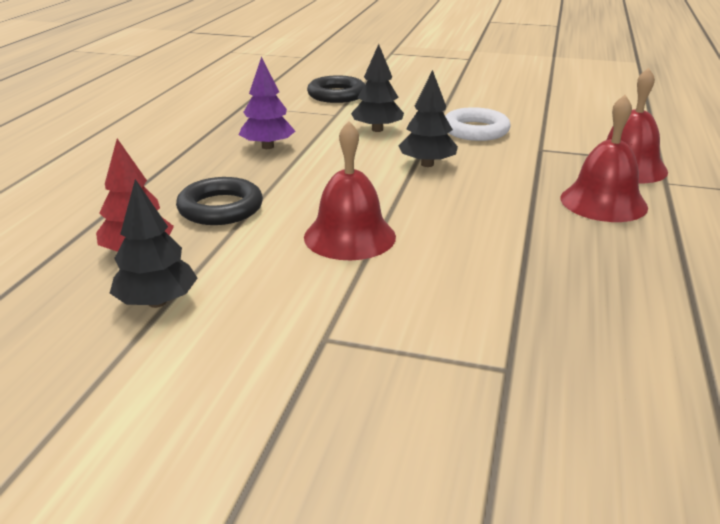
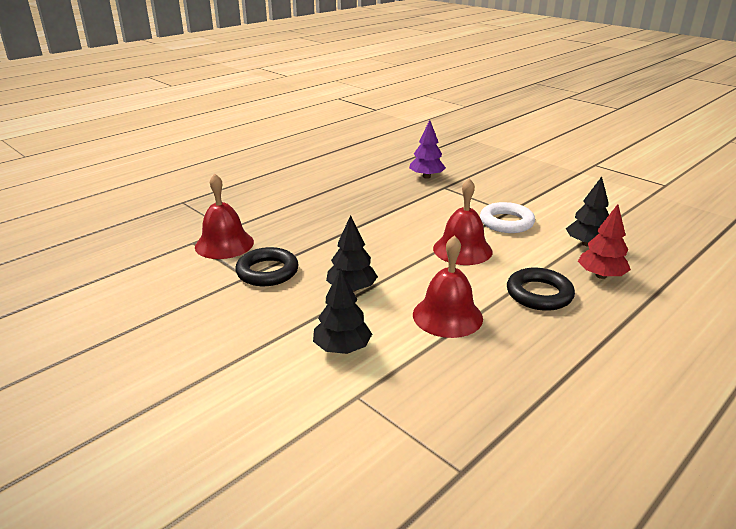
camera: 150 degrees left, 0 degrees up
(267, 147) = (471, 358): purple tree -> purple tree (426, 177)
(336, 95) = (312, 450): black ring -> black ring (267, 272)
(475, 130) = (257, 315): white ring -> white ring (506, 222)
(603, 202) = (289, 228): red bell -> red bell (447, 316)

